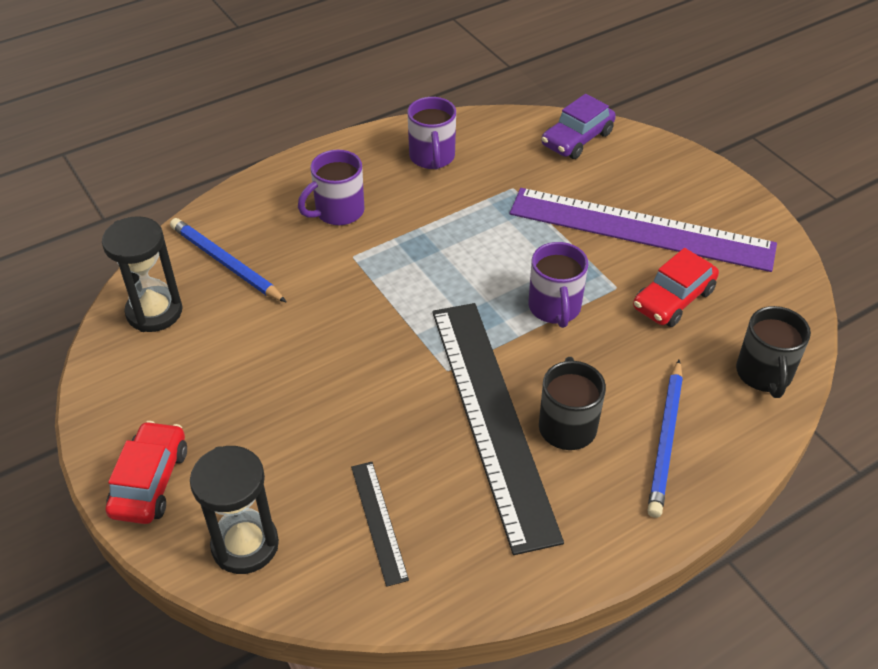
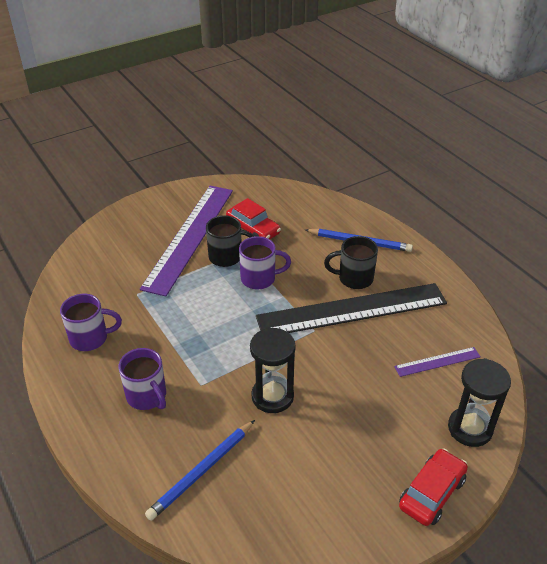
camera: 90 degrees left, 5 degrees down
(150, 482) = (432, 493): red car -> red car turned 120 degrees clockwise
(154, 312) = (259, 519): black hourglass -> black hourglass (272, 396)
(378, 521) = (437, 362): black ruler -> purple ruler
(577, 139) = (88, 259): purple car -> none
(764, 375) = (310, 203): black mug -> black mug (227, 257)

